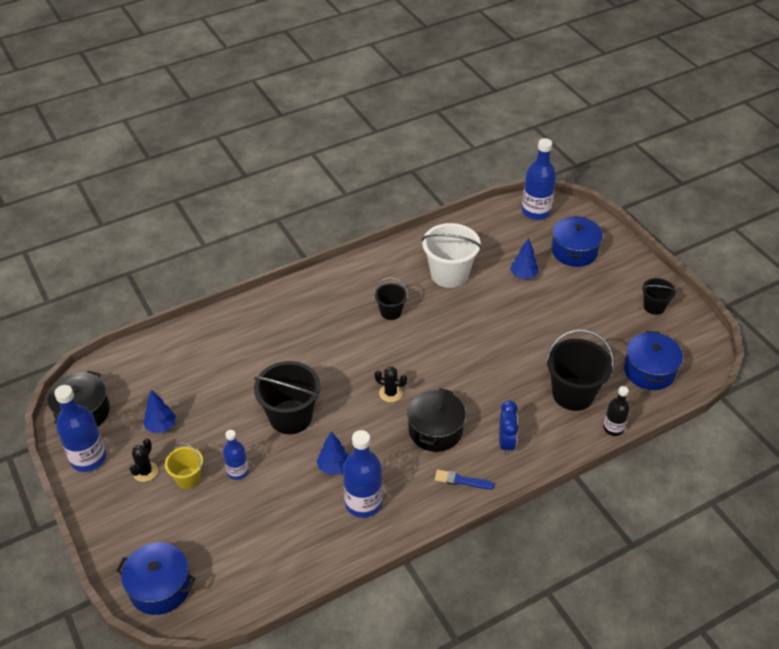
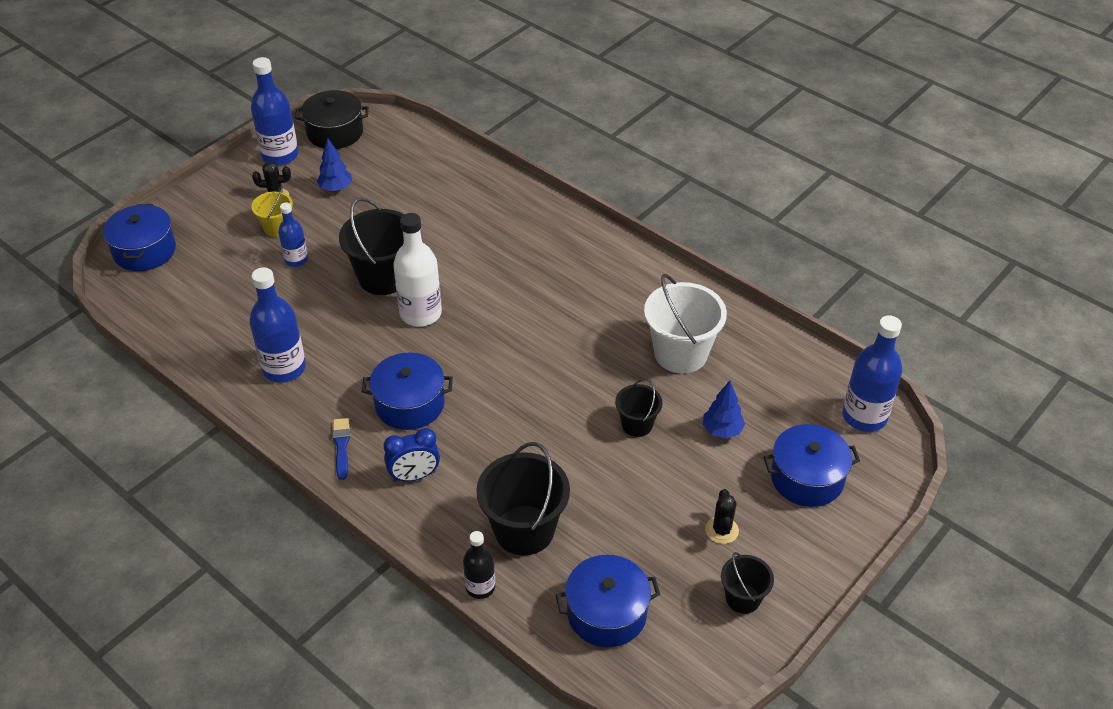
camera: 70 degrees right, 0 degrees up
(333, 467) = (325, 331): blue tree -> none
(343, 403) = (420, 313): none -> white bottle
(390, 393) = (451, 349): black cactus -> black cactus (721, 530)
(391, 312) = (583, 315): black bucket -> black bucket (637, 424)
(435, 430) = (410, 404): black pot -> blue pot

